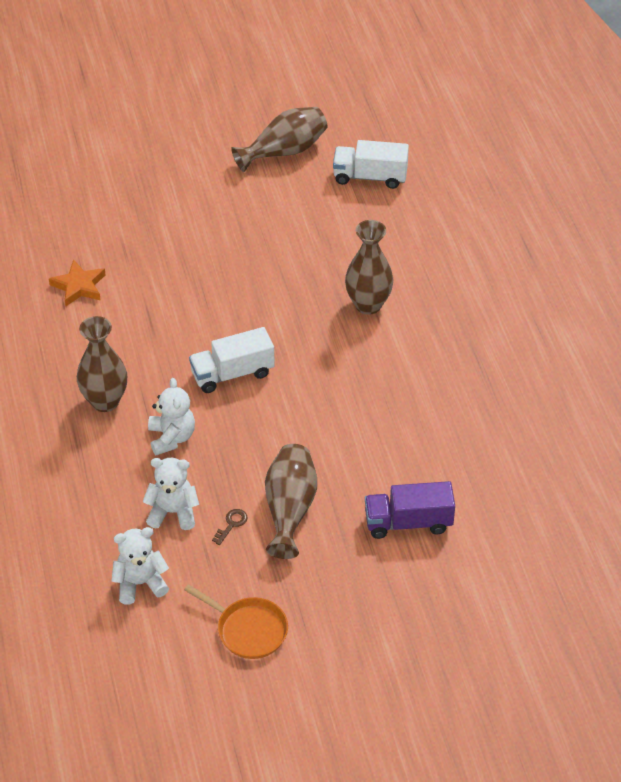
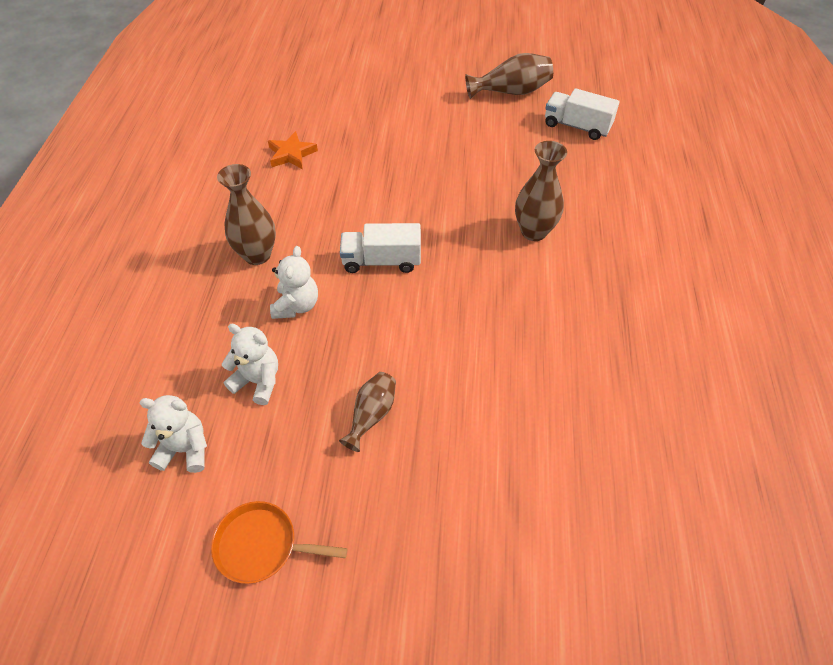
camera: 20 degrees right, 5 degrees up
(231, 524) = (307, 413): brown key -> none
(248, 630) = (262, 546): orange pan -> orange pan turned 135 degrees clockwise
(289, 509) = (371, 415): brown vase -> brown vase, size x0.64
(408, 522) = (489, 471): purple truck -> none

